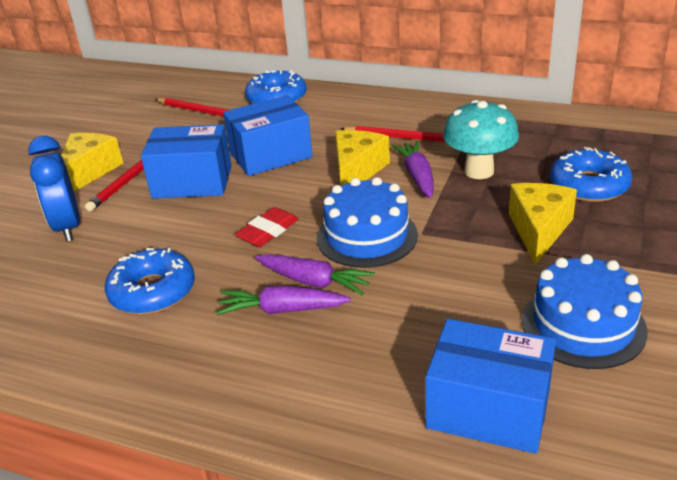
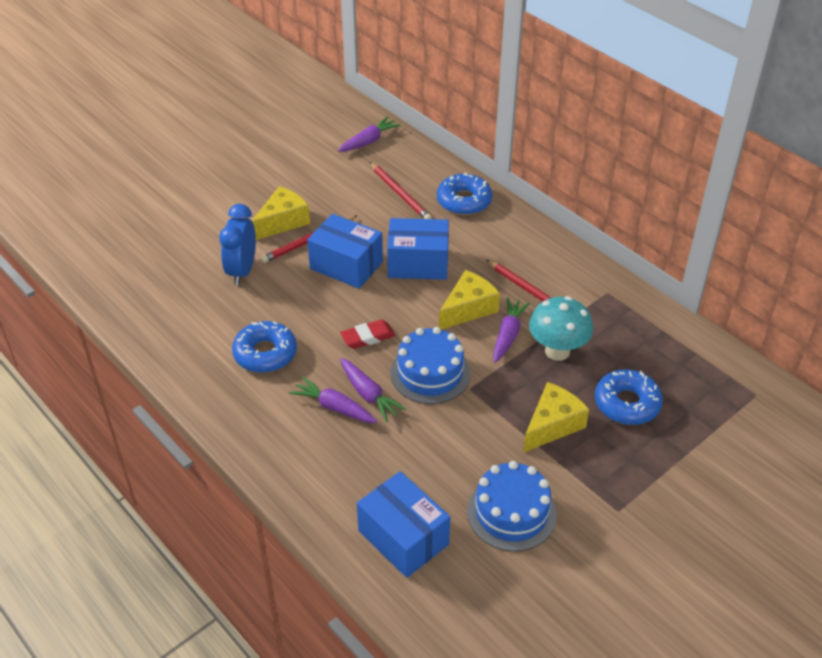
camera: 25 degrees right, 10 degrees up
(141, 87) = (369, 141): none -> purple carrot

